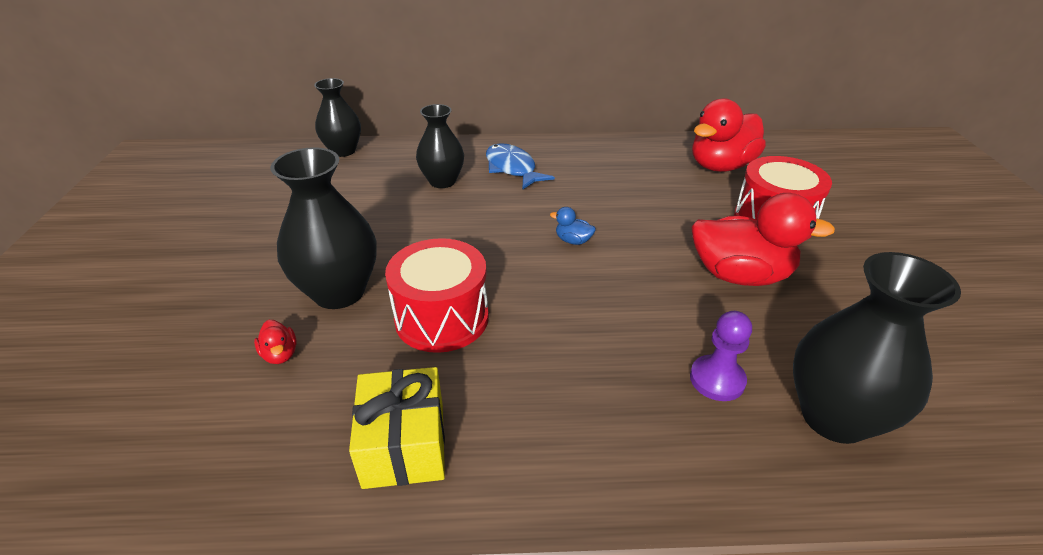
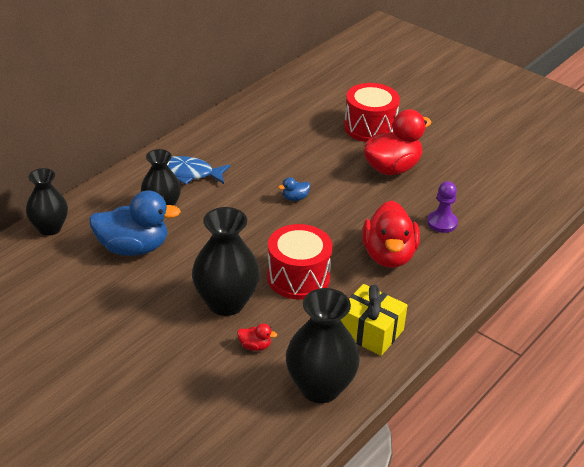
camera: 50 degrees left, 0 degrees up
(365, 197) = (133, 248): none -> blue duck
(720, 166) = (301, 104): red duck -> red duck (388, 255)
(834, 417) = (494, 209): black vase -> black vase (320, 388)

